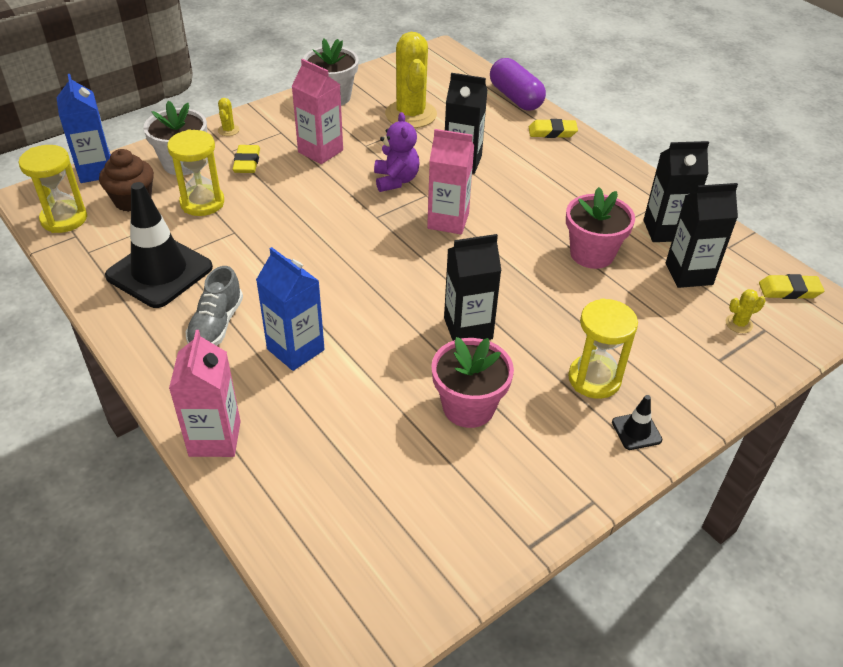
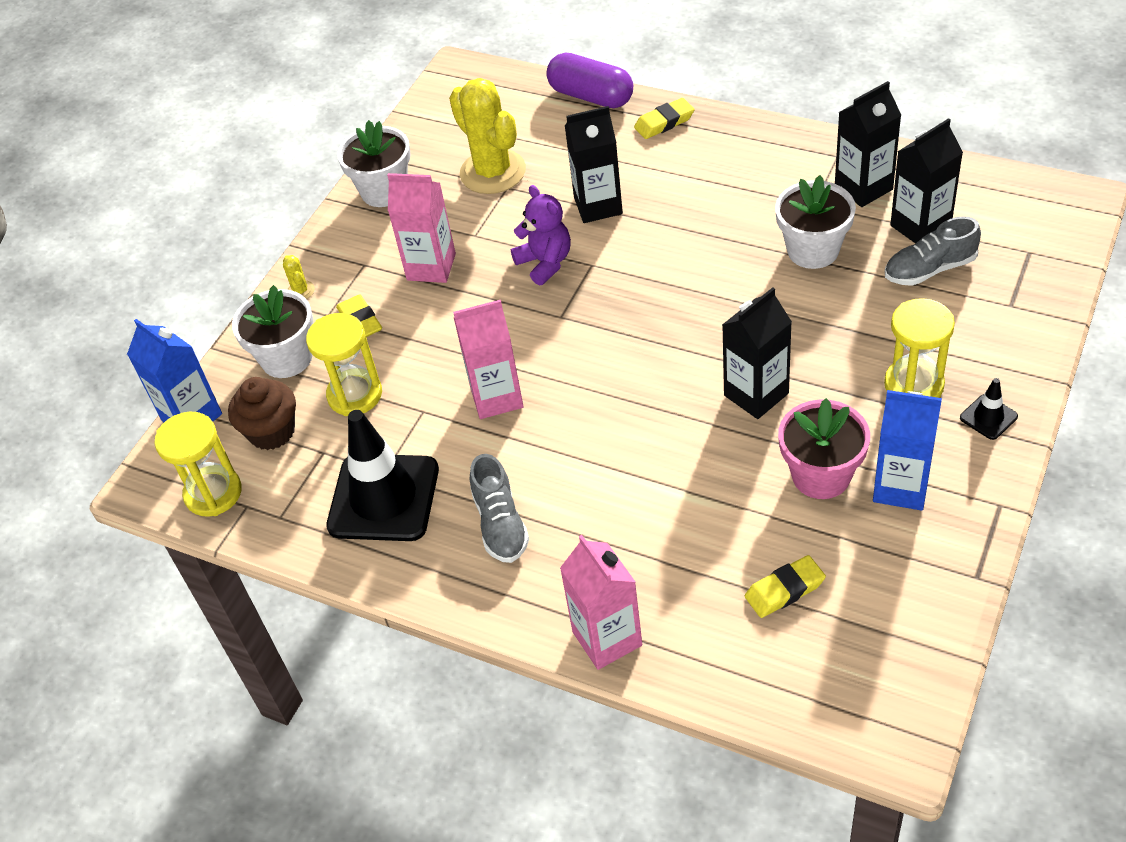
camera: 20 degrees left, 5 degrees up
(295, 349) = (605, 506): blue carton -> blue carton (901, 487)
(448, 221) = (640, 284): pink carton -> pink carton (496, 397)
(592, 254) = (813, 250): pink flower pot -> white flower pot
(672, 305) = (929, 269): none -> grey shoe
(739, 324) = (1002, 258): yellow cactus -> none
(789, 290) = (1023, 198): yellow eraser -> yellow eraser (784, 590)

